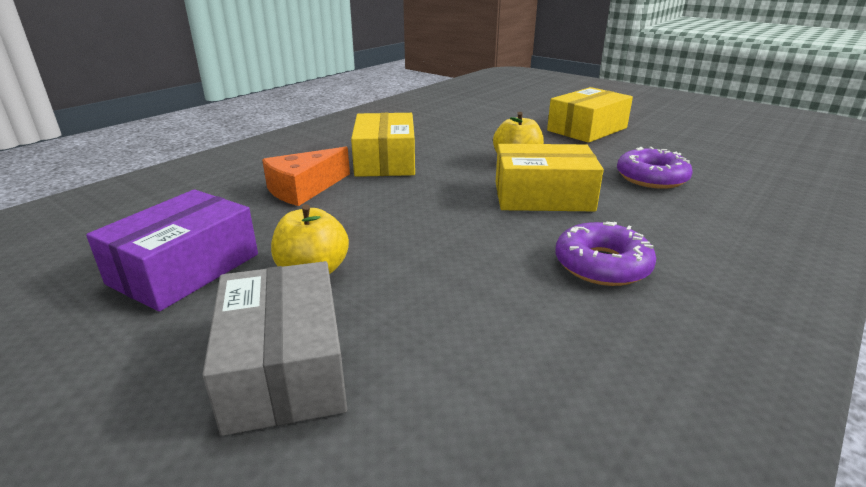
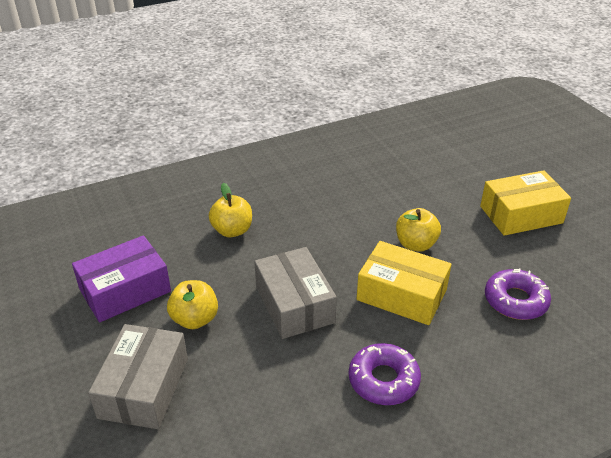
camera: 25 degrees right, 10 degrees up
(304, 189) = (232, 230): orange cheese -> yellow apple
(385, 161) = (310, 212): yellow box -> none
(434, 229) = (294, 304): none -> grey box

